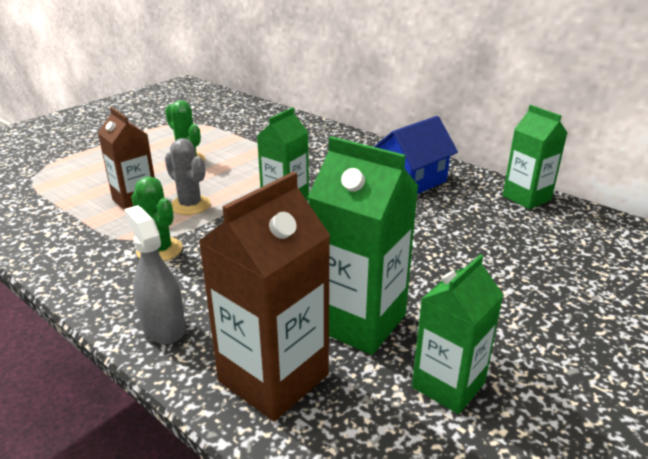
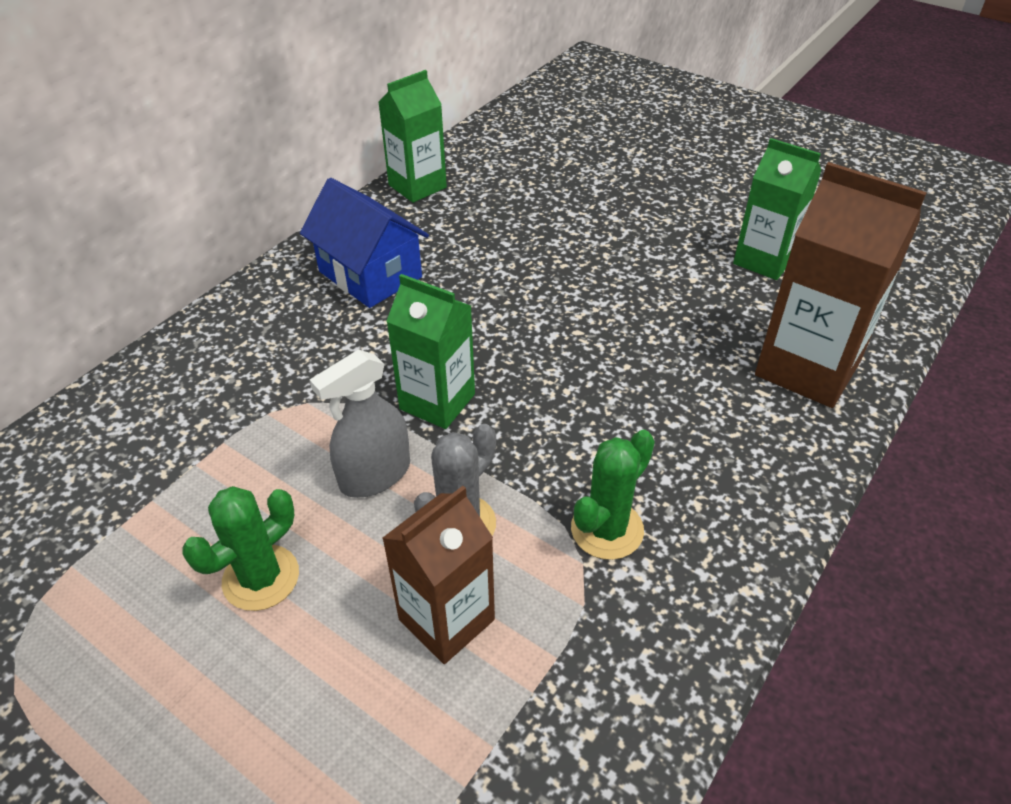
camera: 95 degrees left, 15 degrees up
(163, 327) = (772, 476): grey spray bottle -> grey spray bottle (375, 475)
(358, 321) = (699, 314): green carton -> none

